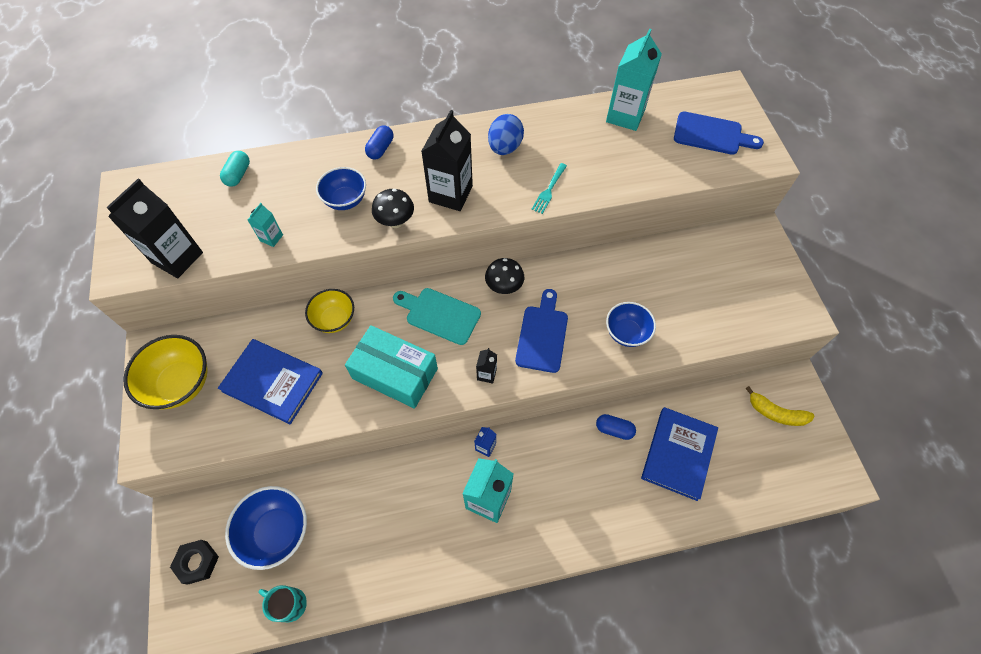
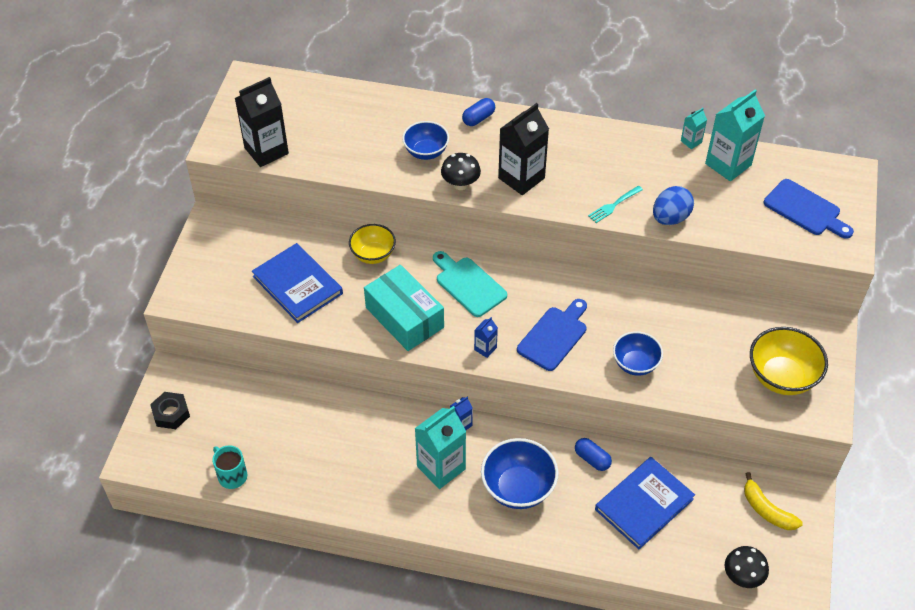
camera: 25 degrees right, 10 degrees down
(181, 383) = (223, 258): yellow bowl -> yellow bowl (781, 377)
(238, 175) = (344, 100): turquoise capsule -> none
(271, 238) = (349, 161): turquoise carton -> turquoise carton (691, 141)
(277, 532) = (246, 417): blue bowl -> blue bowl (518, 488)
(486, 374) = (485, 348): black carton -> blue carton
(504, 287) = (540, 283): black mushroom -> black mushroom (742, 577)
(505, 147) = (593, 155): blue egg -> blue egg (670, 218)

